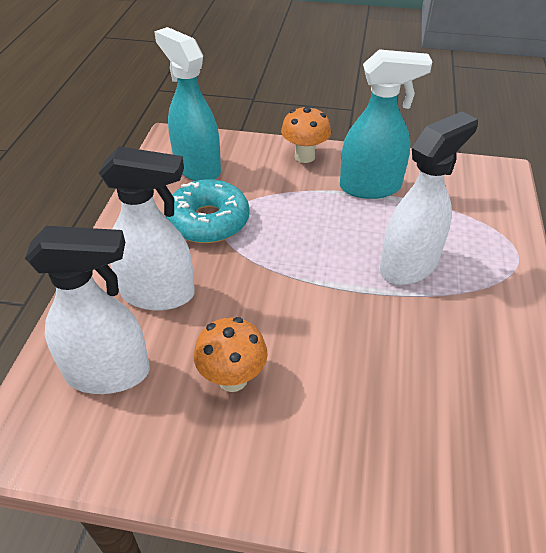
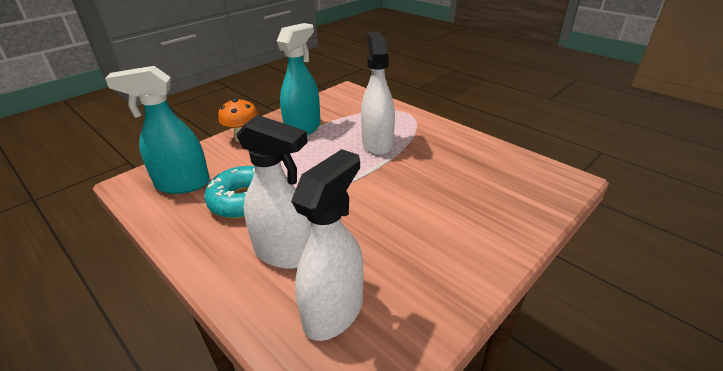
camera: 55 degrees left, 10 degrees down
(159, 294) = (284, 253): white spray bottle -> white spray bottle turned 75 degrees clockwise
(232, 379) = (396, 246): orange mushroom -> none

